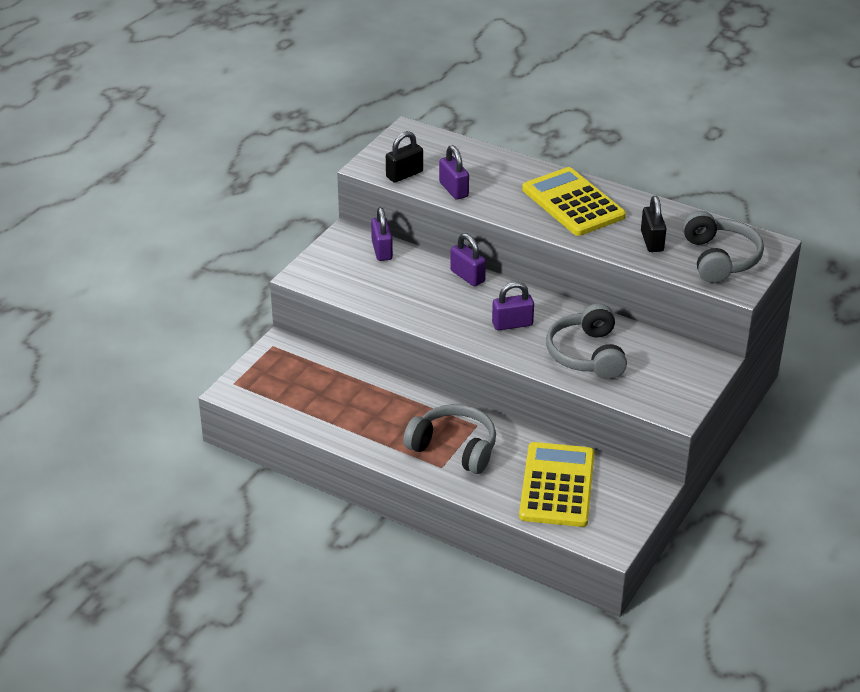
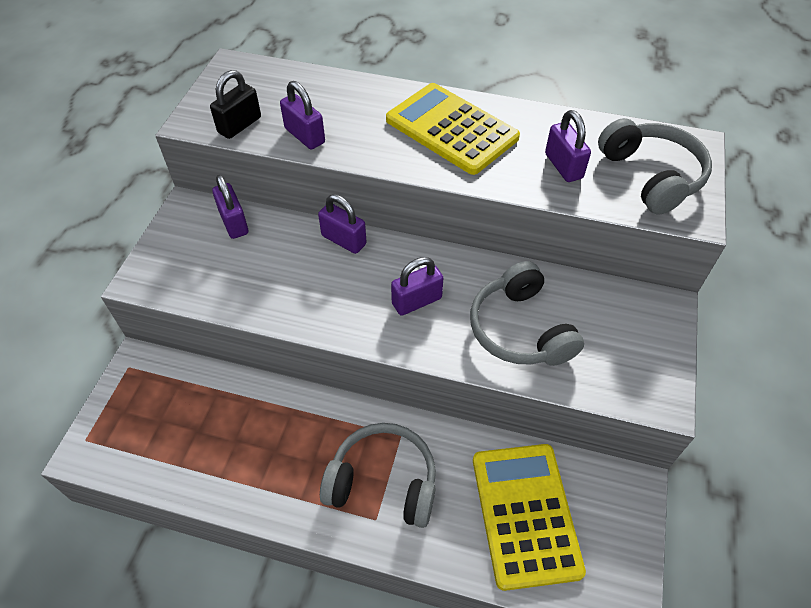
camera: 15 degrees left, 15 degrees up
(652, 241) = (563, 166): black padlock -> purple padlock

